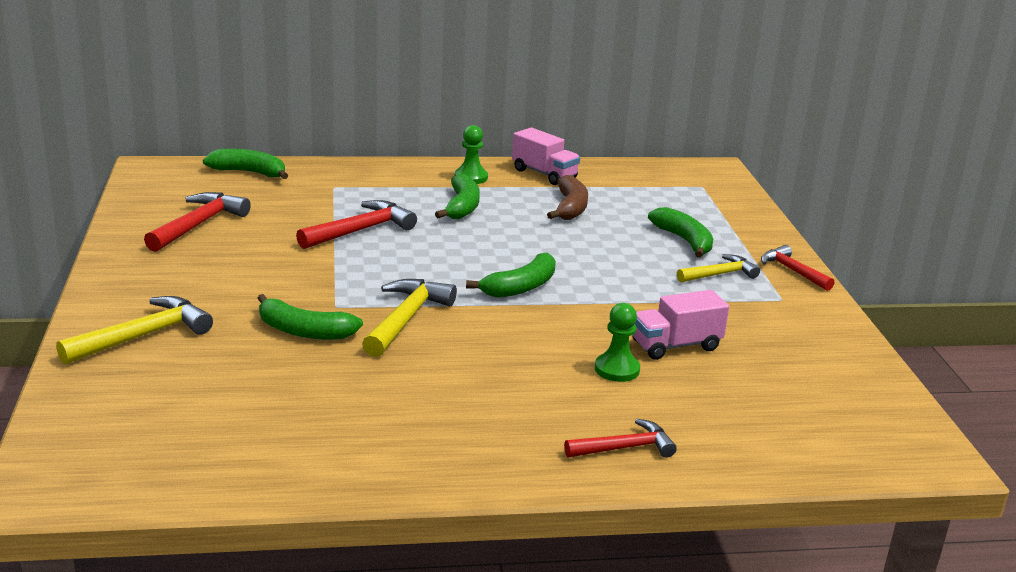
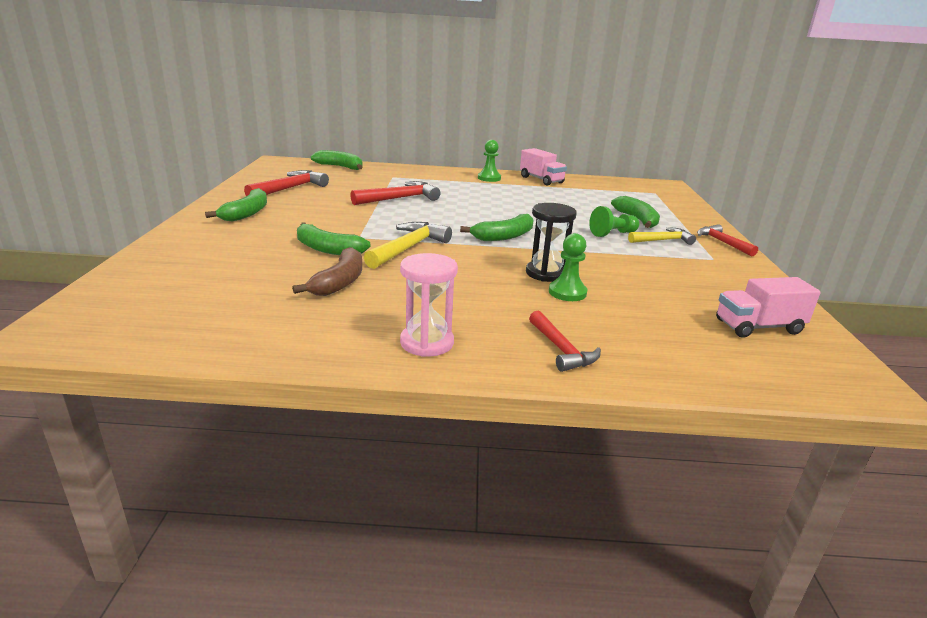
camera: 10 degrees right, 0 degrees up
(143, 336) = (208, 243): yellow hammer -> none
(462, 207) = (477, 192): green banana -> green banana (246, 213)
(477, 455) = (427, 343): none -> pink hourglass
(570, 208) = (555, 197): brown banana -> brown banana (339, 282)
(586, 343) = (546, 273): none -> black hourglass
(625, 448) = (561, 349): red hammer -> red hammer turned 75 degrees clockwise
(656, 269) = (612, 234): none -> green pawn
(675, 345) = (620, 281): pink truck -> pink truck (758, 327)

